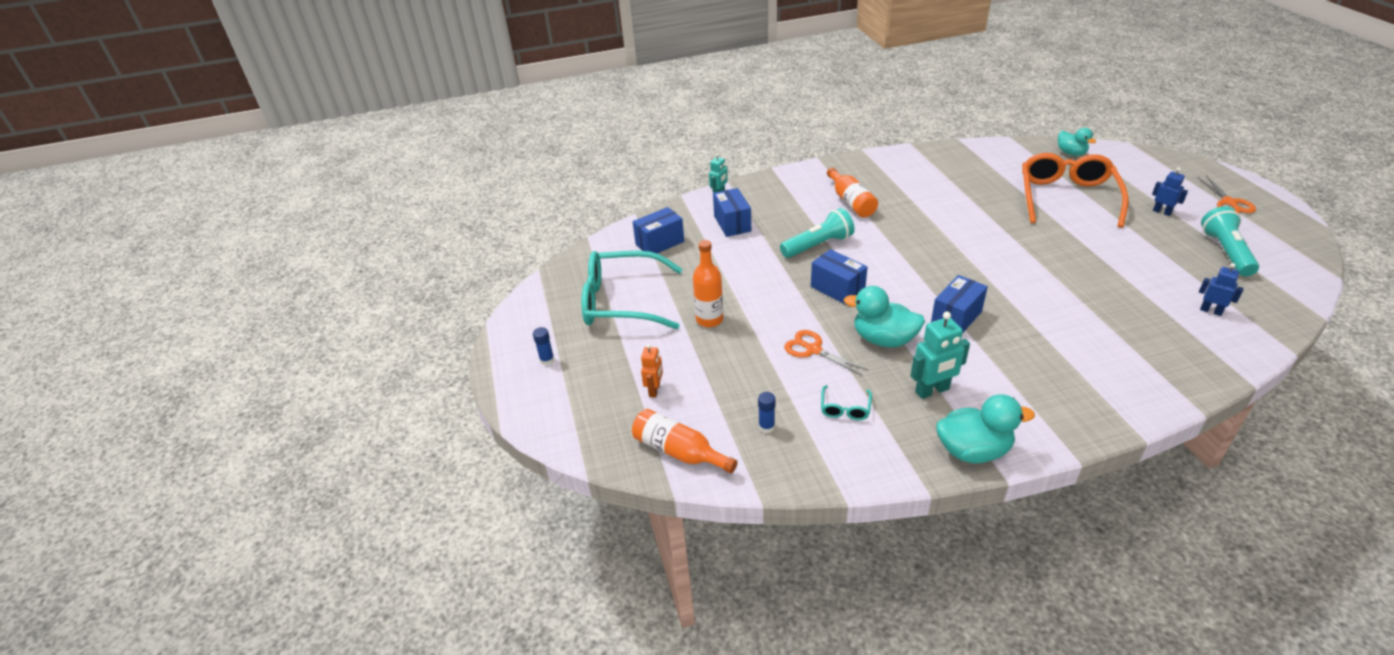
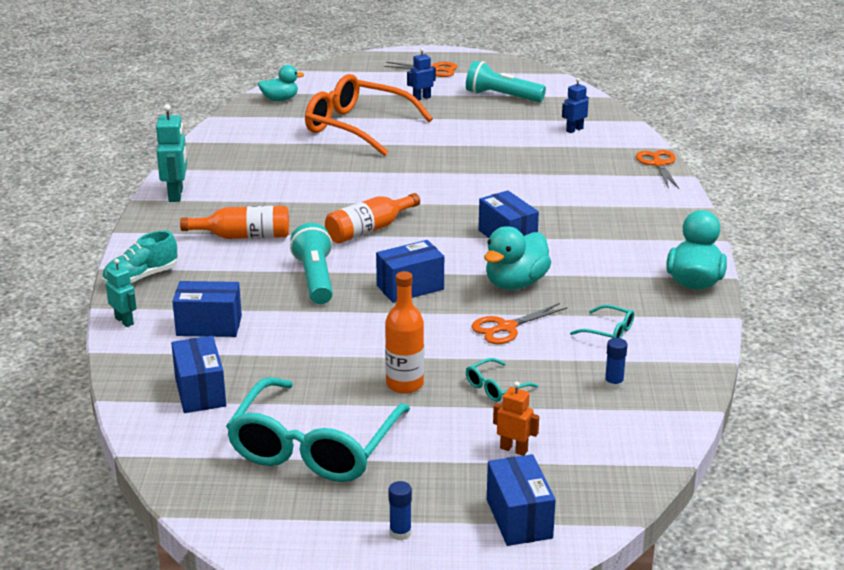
camera: 75 degrees left, 10 degrees down
(576, 410) = (519, 518): none -> blue box
(679, 451) = (626, 449): orange bottle -> orange bottle (369, 230)
(728, 363) = (495, 387): none -> turquoise glasses
(770, 183) = (141, 278): none -> turquoise shoe
(932, 391) = (607, 279): turquoise robot -> turquoise robot (176, 195)
(1201, 383) = (658, 164): none -> orange scissors

